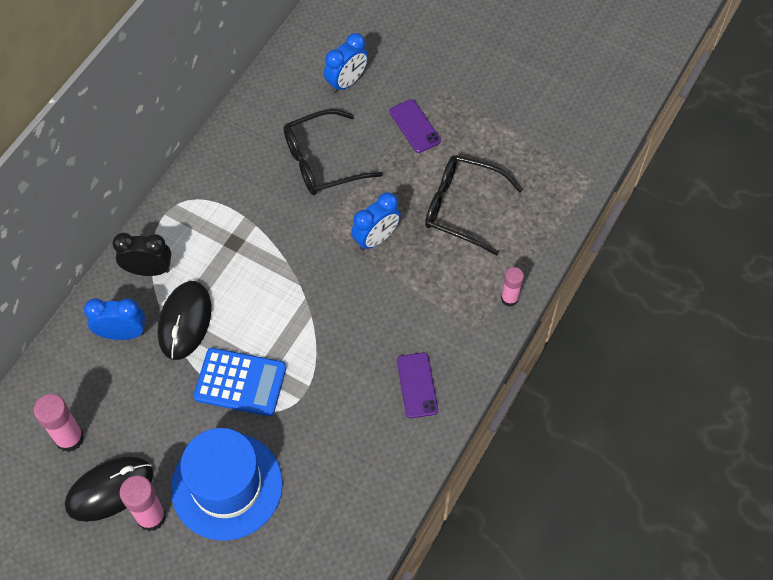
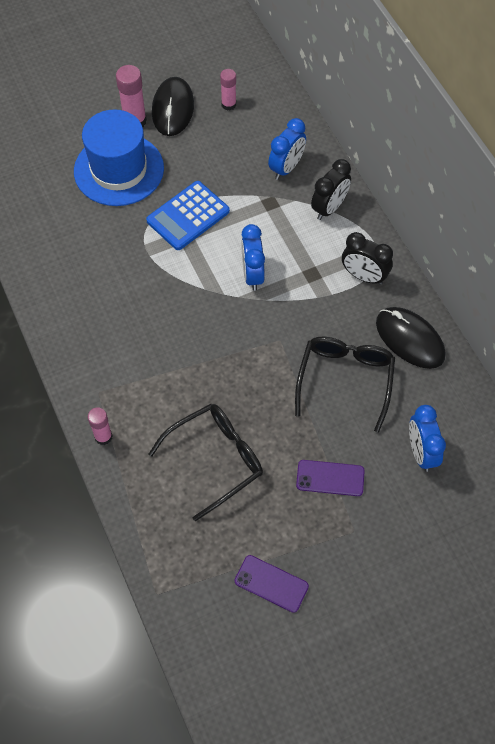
camera: 125 degrees right, 0 degrees up
(69, 438) = (228, 104): pink glue stick -> pink glue stick, size x0.65
(185, 321) = (266, 208): black mouse -> black mouse (409, 339)
(208, 202) = (364, 276): none -> black clock
(376, 238) = (237, 374): blue clock -> blue clock (252, 275)
(417, 385) = (89, 323): purple phone -> purple phone (271, 583)

